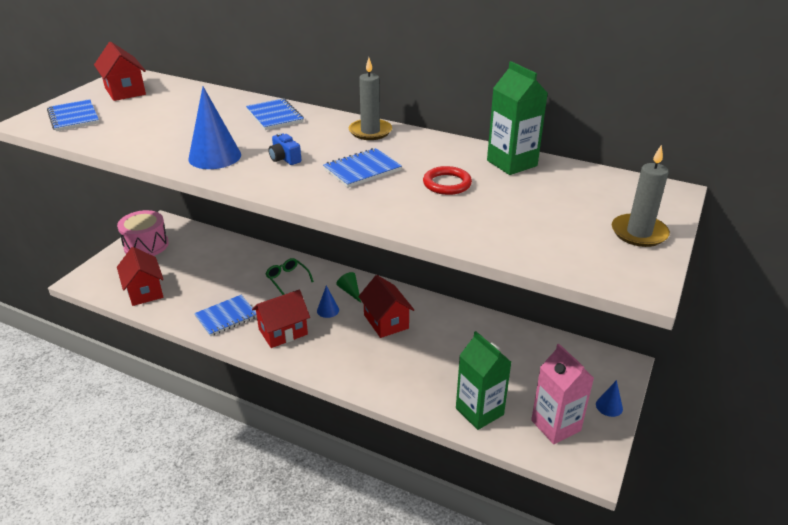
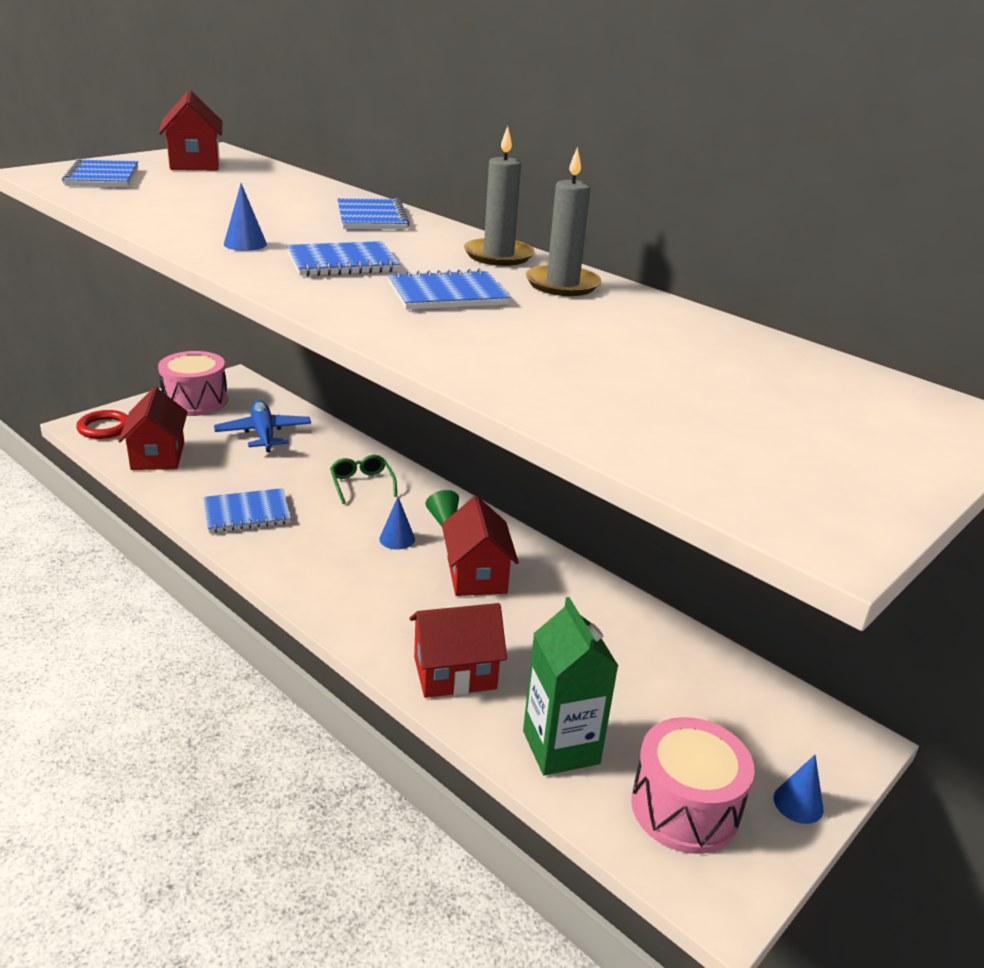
camera: 15 degrees right, 5 degrees down
(205, 258) = (263, 434): none -> blue plane
(215, 156) = (245, 244): blue cone -> blue cone, size x0.53
(283, 332) = (315, 552): red house -> red house (455, 673)
(284, 159) = (342, 262): blue camera -> blue notebook
(447, 184) = (570, 334): red ring -> red ring (104, 428)
(512, 163) = (700, 329): green carton -> none
(555, 425) = (685, 807): pink carton -> pink drum
(639, 233) = (874, 461): grey candle -> grey candle (562, 284)

